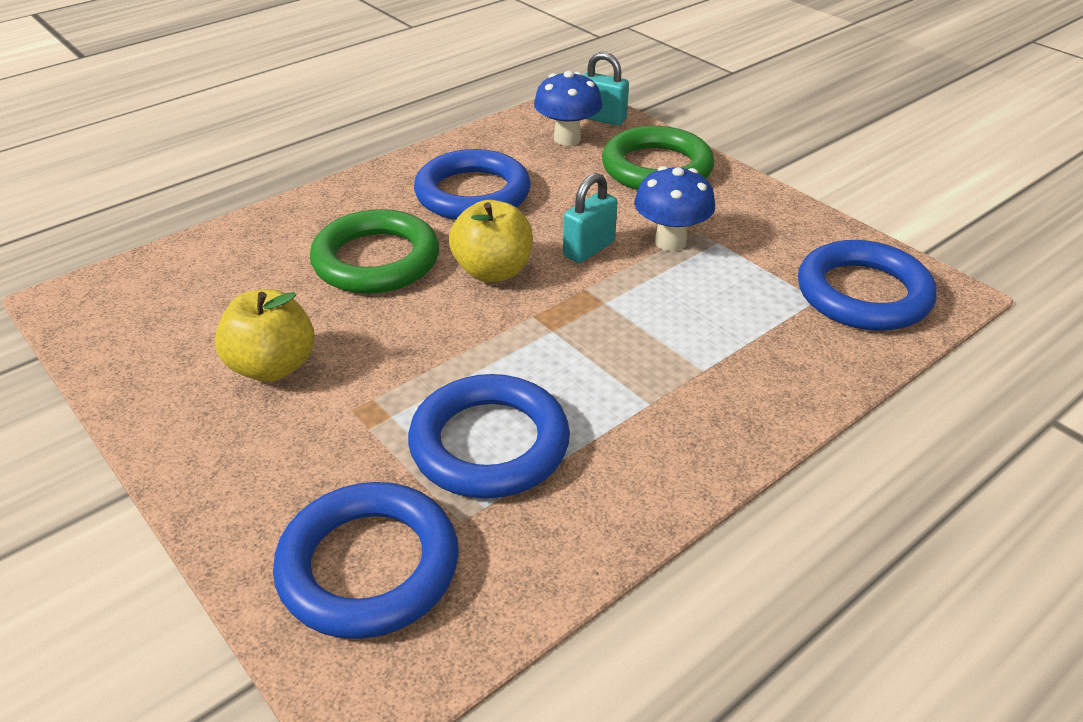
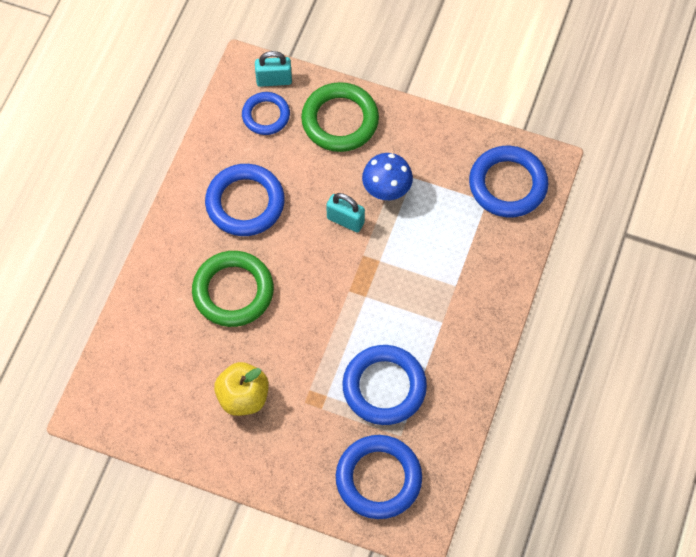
camera: 30 degrees left, 25 degrees up
(493, 271) = (304, 267): yellow apple -> none
(567, 139) = (266, 115): blue mushroom -> blue ring
(589, 249) = (345, 220): turquoise padlock -> turquoise padlock turned 75 degrees counterclockwise

